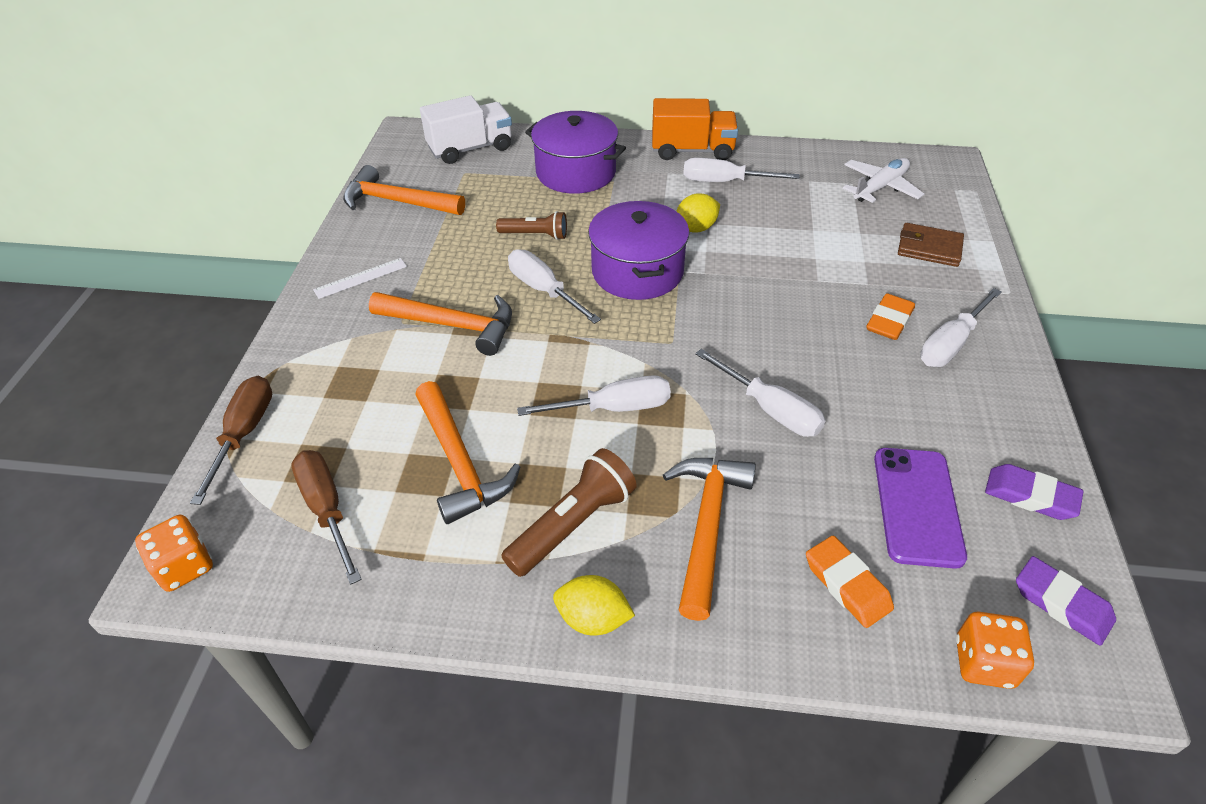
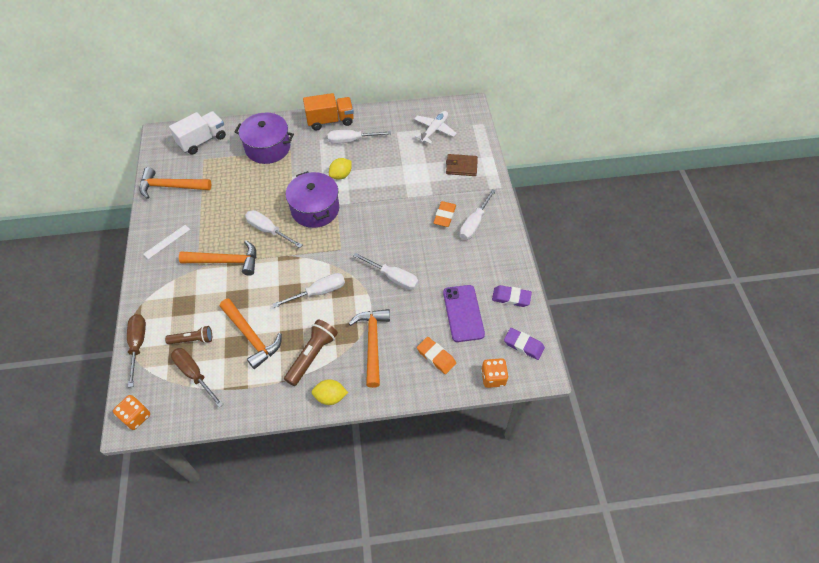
camera: 15 degrees left, 10 degrees up
(535, 235) = (255, 195): brown flashlight -> brown flashlight (192, 340)

